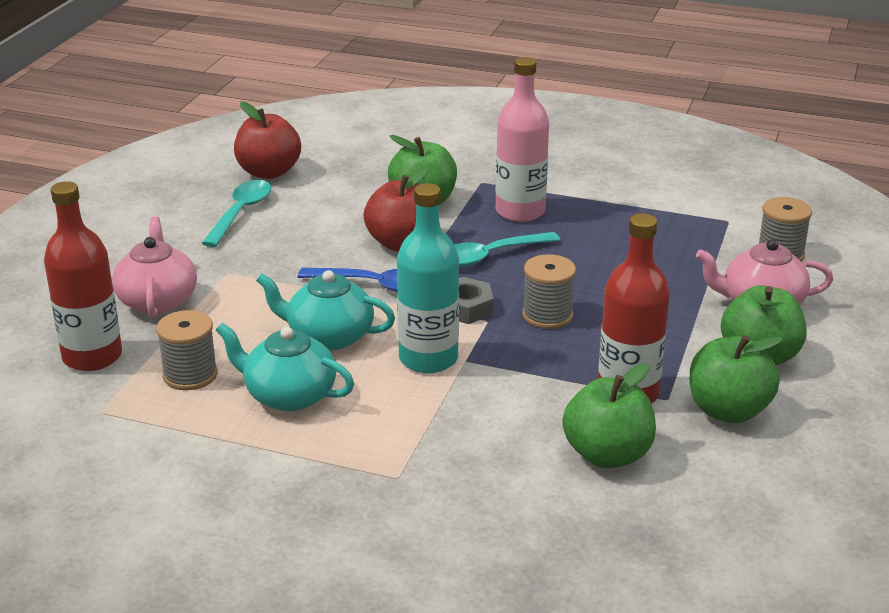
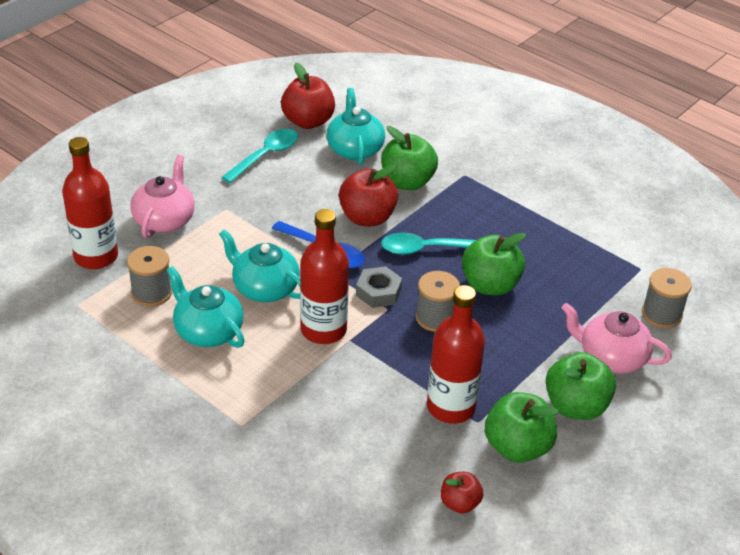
camera: 20 degrees right, 10 degrees up
(341, 185) = (355, 149): none -> turquoise teapot
(428, 358) = (323, 330): turquoise bottle -> red bottle
(520, 211) = (477, 212): pink bottle -> none
(607, 454) = (401, 455): green apple -> green apple (490, 285)
(708, 481) = (460, 503): none -> red apple

